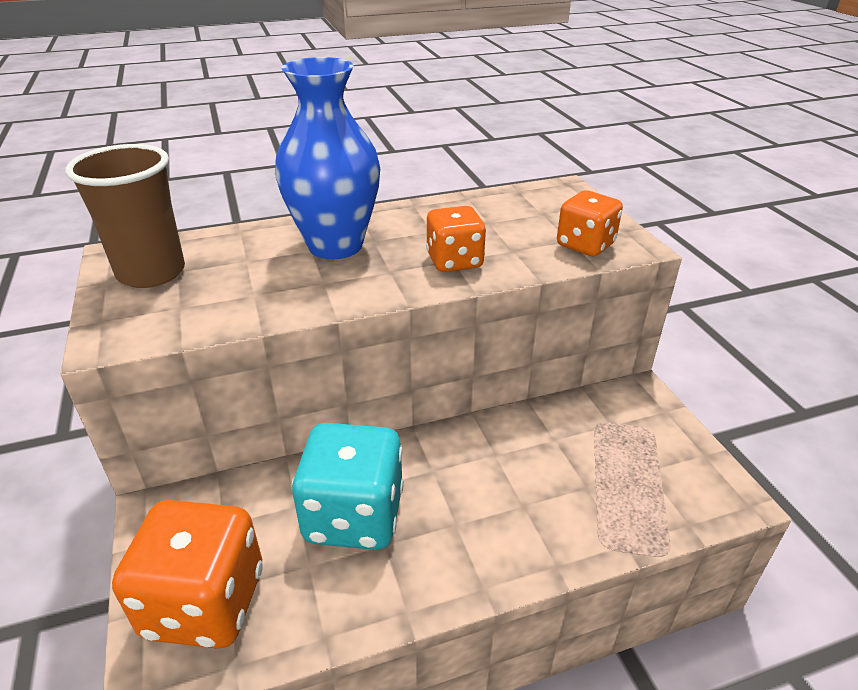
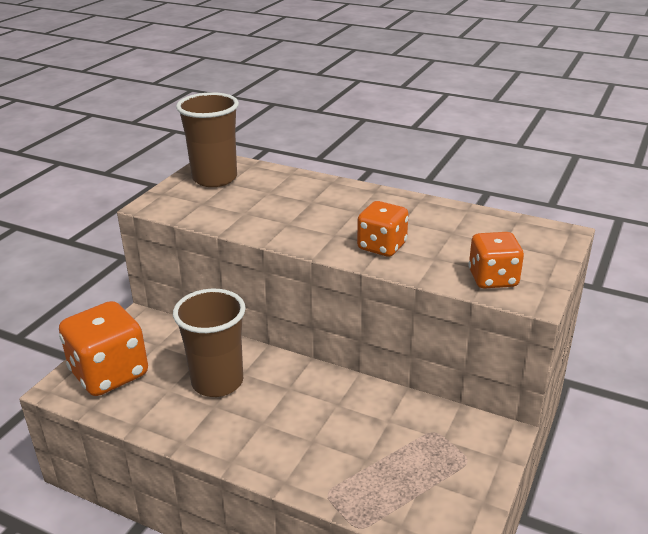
camera: 45 degrees right, 5 degrees down
(335, 245) = (328, 205): blue vase -> none
(354, 516) = (217, 382): turquoise dice -> brown cup

